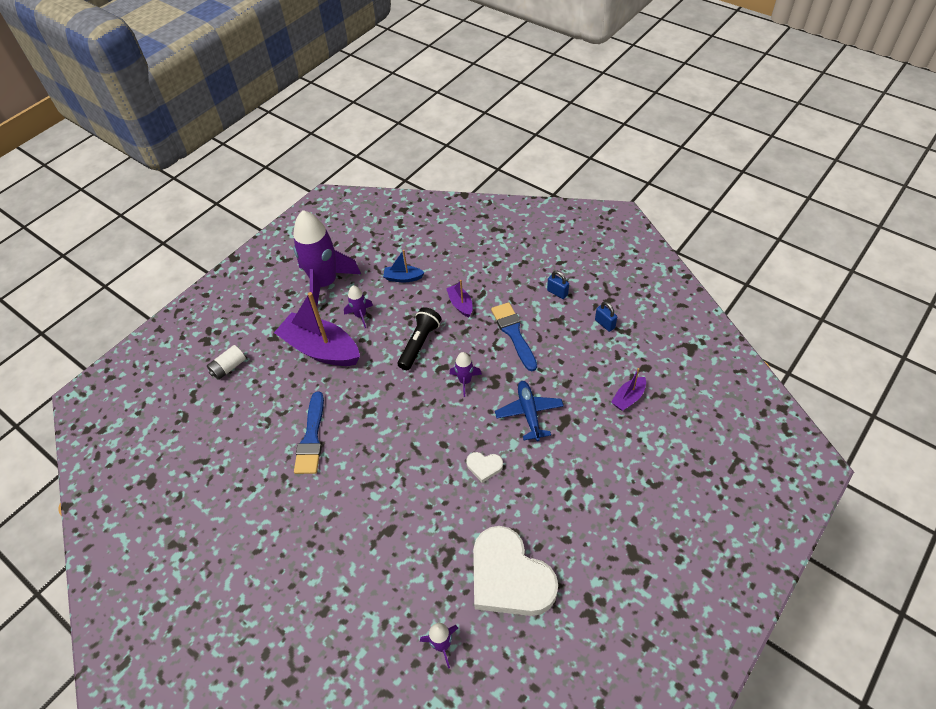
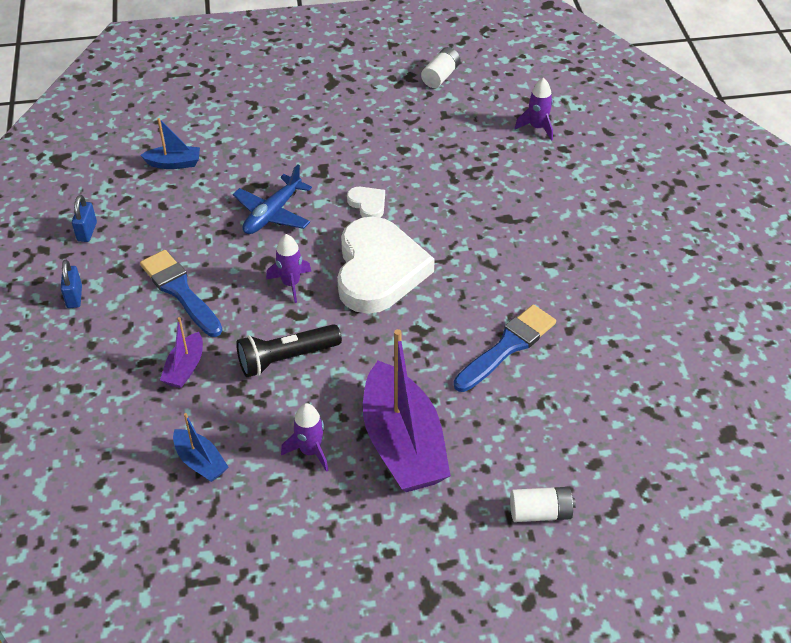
camera: 140 degrees left, 5 degrees down
(325, 283) = (303, 543): purple rocket -> none
(509, 577) = (440, 128): white heart -> white heart (378, 270)
(514, 333) = (180, 291): blue brush -> blue brush turned 120 degrees clockwise
(569, 639) = (440, 76): none -> white battery
(628, 398) = (174, 163): purple boat -> blue boat

